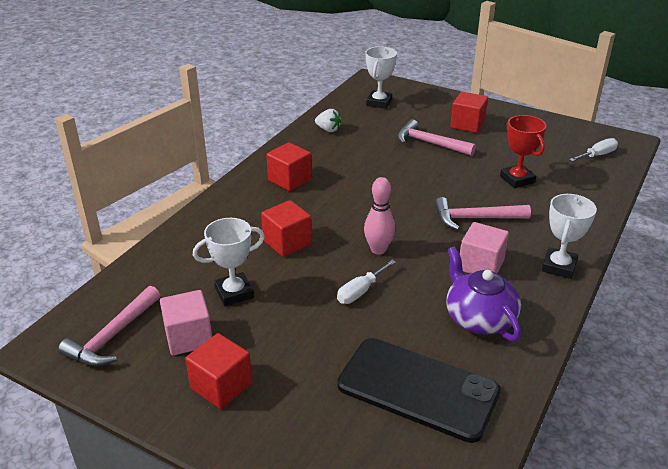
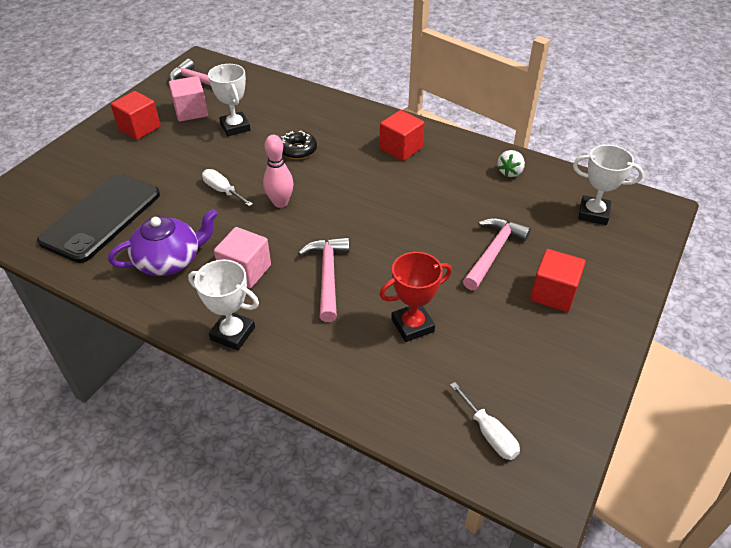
camera: 90 degrees right, 10 degrees up
(287, 242) = (298, 150): red cube -> black donut

